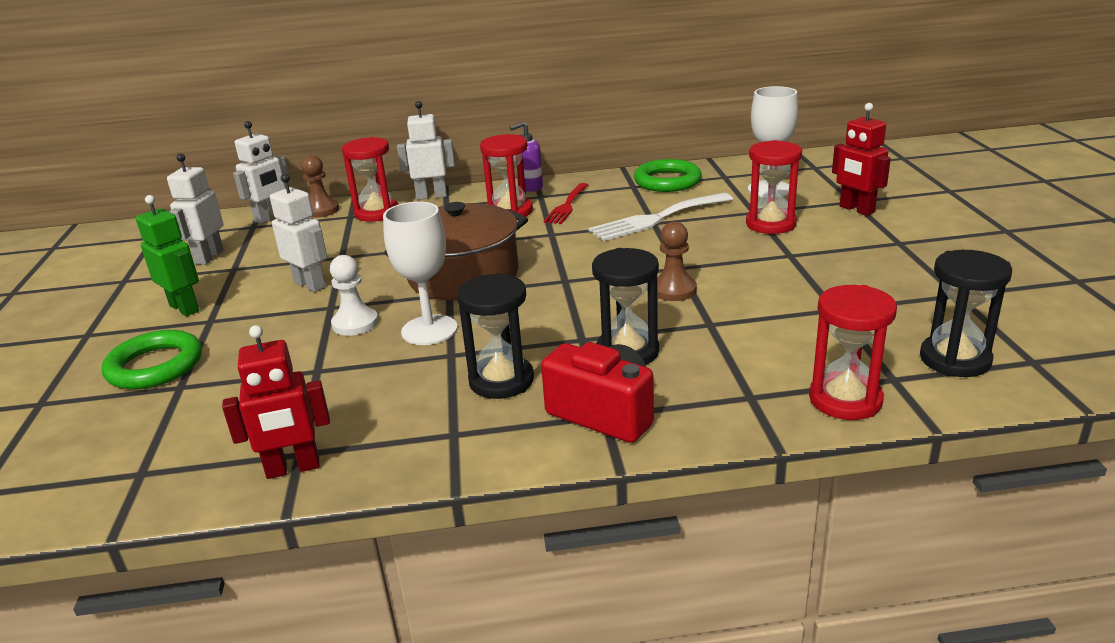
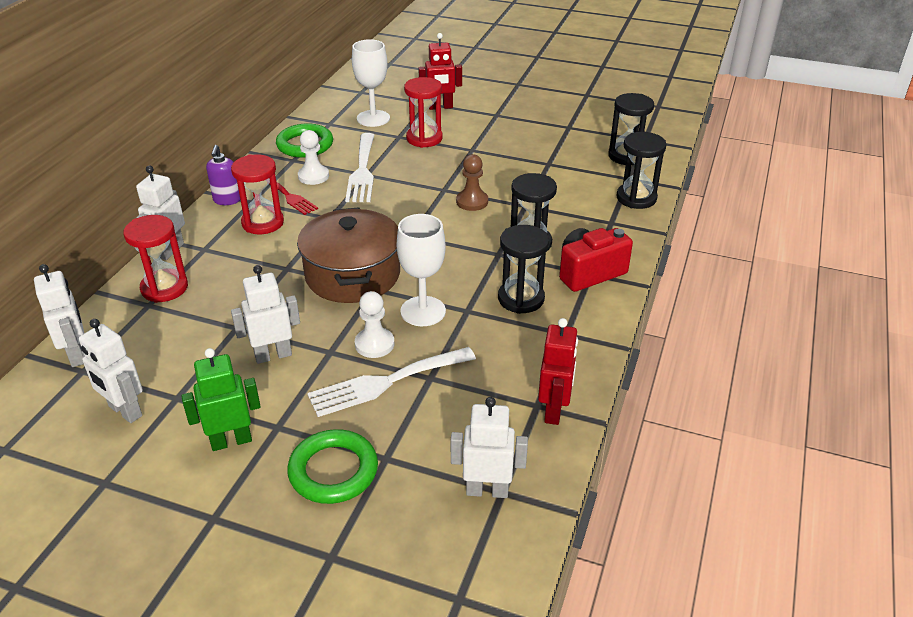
camera: 65 degrees left, 10 degrees up
(141, 462) = (487, 490): none -> white robot
(296, 349) = (385, 382): none -> white fork
(321, 210) = (107, 319): brown pawn -> none
(616, 203) = (313, 176): none -> white pawn
(845, 400) = (636, 198): red hourglass -> black hourglass

